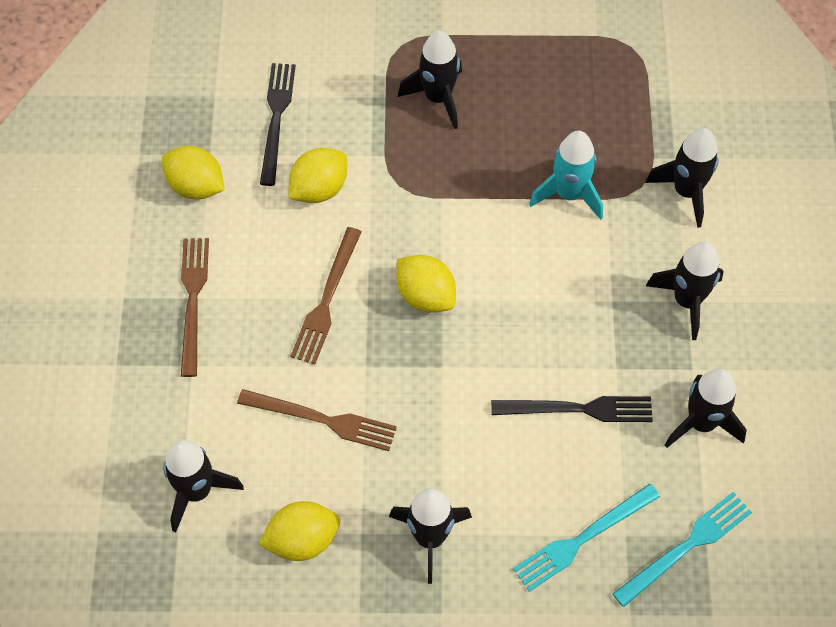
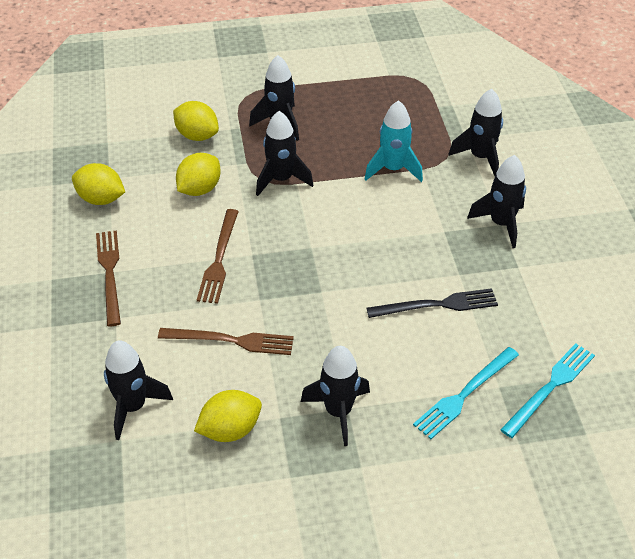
camera: 10 degrees left, 15 degrees down
(276, 118) = (158, 150): black fork -> none
(425, 296) = (298, 246): yellow lemon -> yellow lemon (197, 135)
(701, 423) = (536, 301): black rocket -> black rocket (281, 179)

